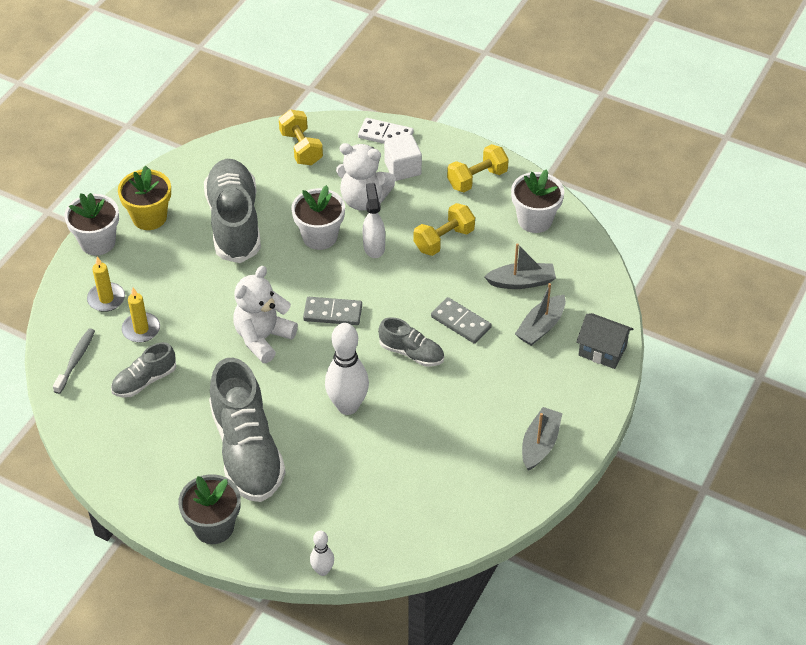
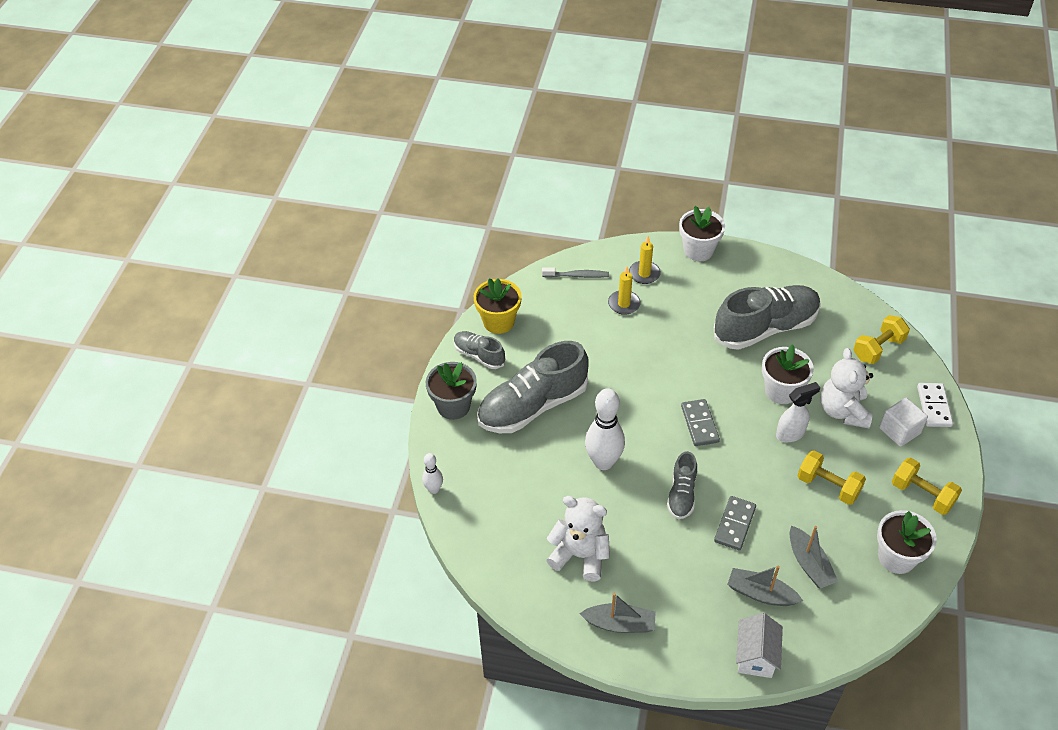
camera: 75 degrees right, 0 degrees up
(144, 381) = (574, 321): grey shoe -> grey shoe (479, 355)
(149, 217) = (741, 273): yellow flower pot -> yellow flower pot (498, 322)
(263, 338) = (650, 383): white teddy bear -> white teddy bear (580, 555)
(602, 351) = (755, 656): grey house -> white house

